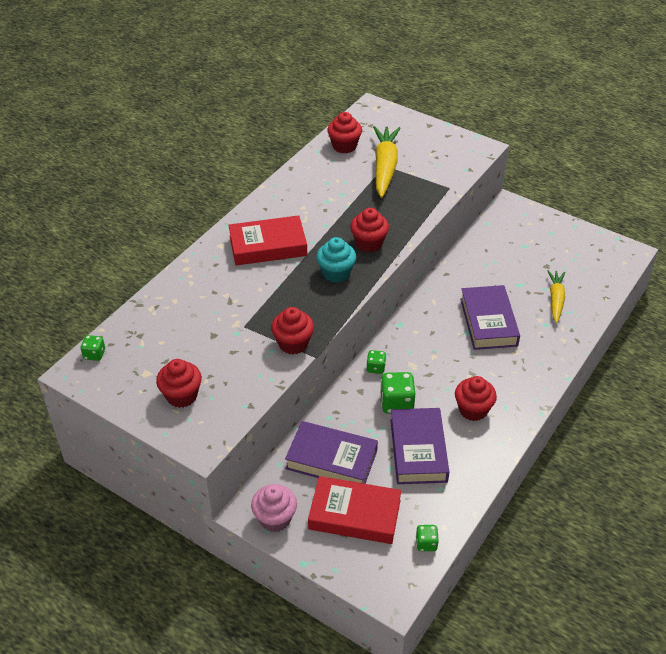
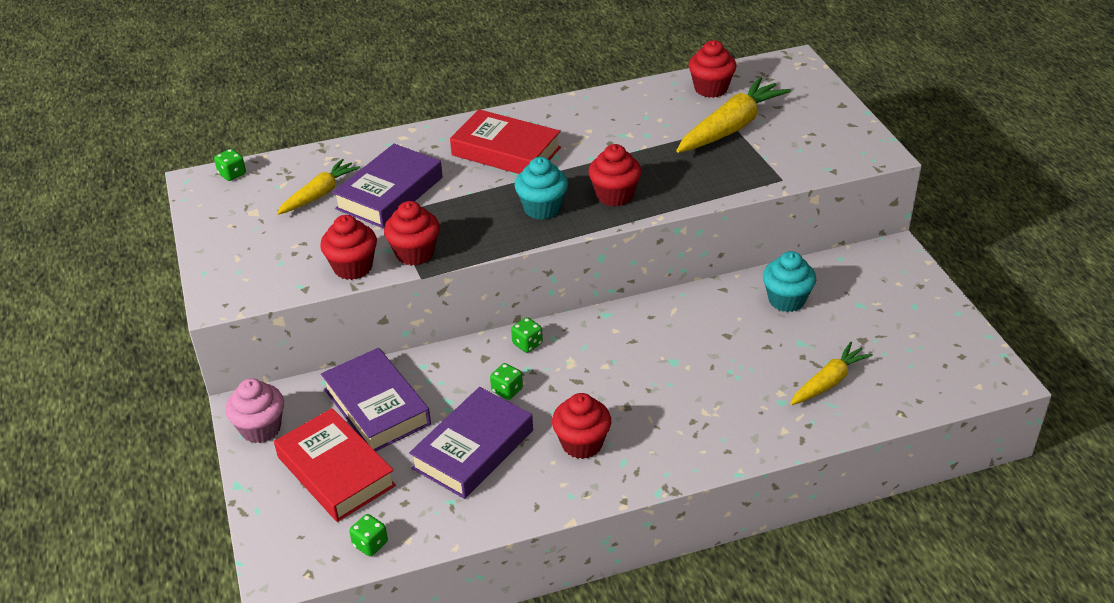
camera: 40 degrees right, 5 degrees down
(178, 337) = (319, 194): none -> yellow carrot
(181, 396) = (257, 247): red cupcake -> red cupcake (353, 267)
(396, 403) = (507, 390): green dice -> green dice, size x0.57
(486, 263) = (786, 300): none -> turquoise cupcake
(488, 322) = (712, 363): purple book -> purple book (389, 193)

